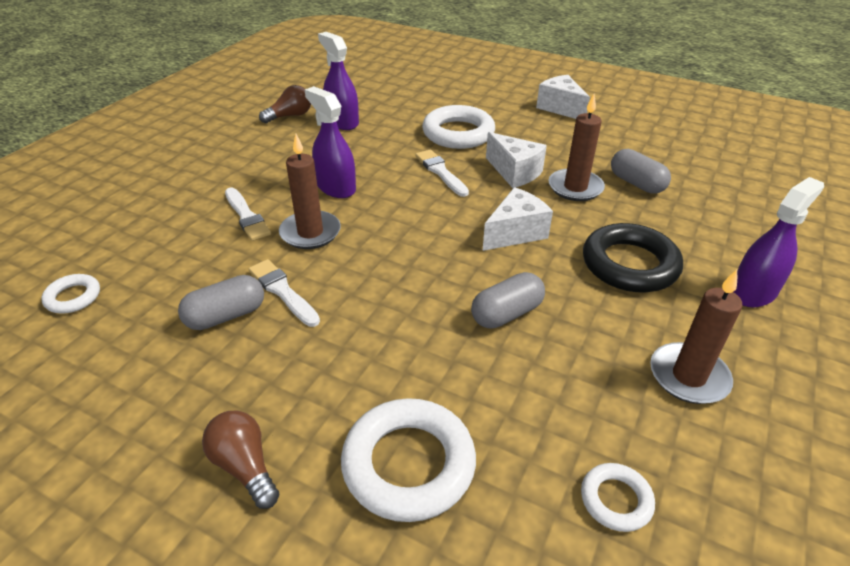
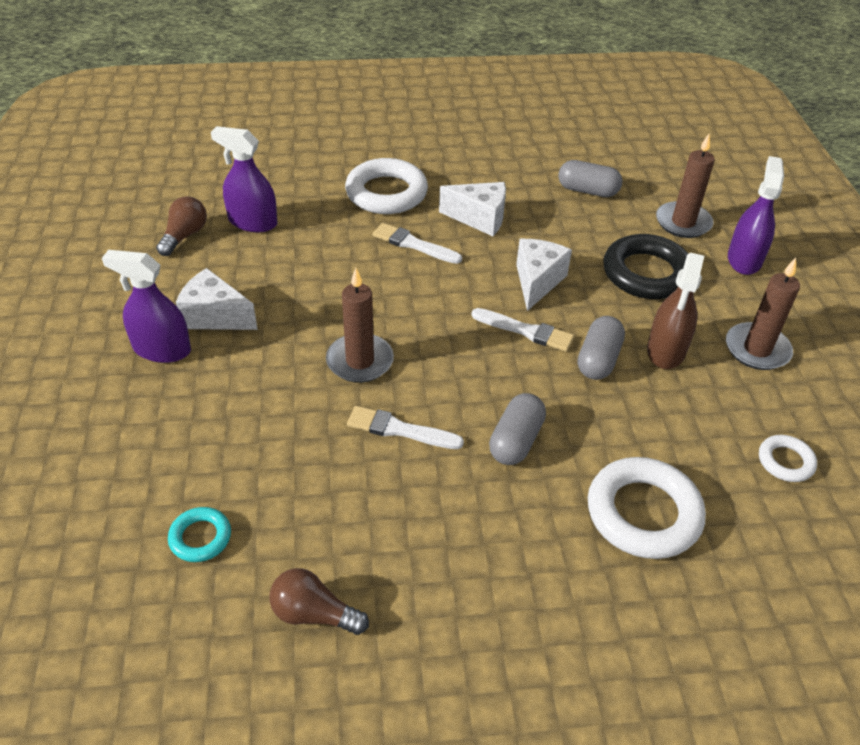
camera: 35 degrees left, 5 degrees up
(73, 297) = (200, 537): white ring -> turquoise ring
(226, 316) = (375, 477): grey capsule -> grey capsule (516, 441)
(245, 466) = (534, 584): brown light bulb -> brown light bulb (314, 614)
(246, 216) = (277, 372): white brush -> white brush (526, 331)
(336, 187) = (331, 302): purple spray bottle -> purple spray bottle (162, 349)
(560, 108) = (453, 128): white cheese -> white cheese (215, 316)
(575, 187) = (544, 215): brown candle -> brown candle (683, 222)
(583, 335) = (666, 351): none -> brown spray bottle

